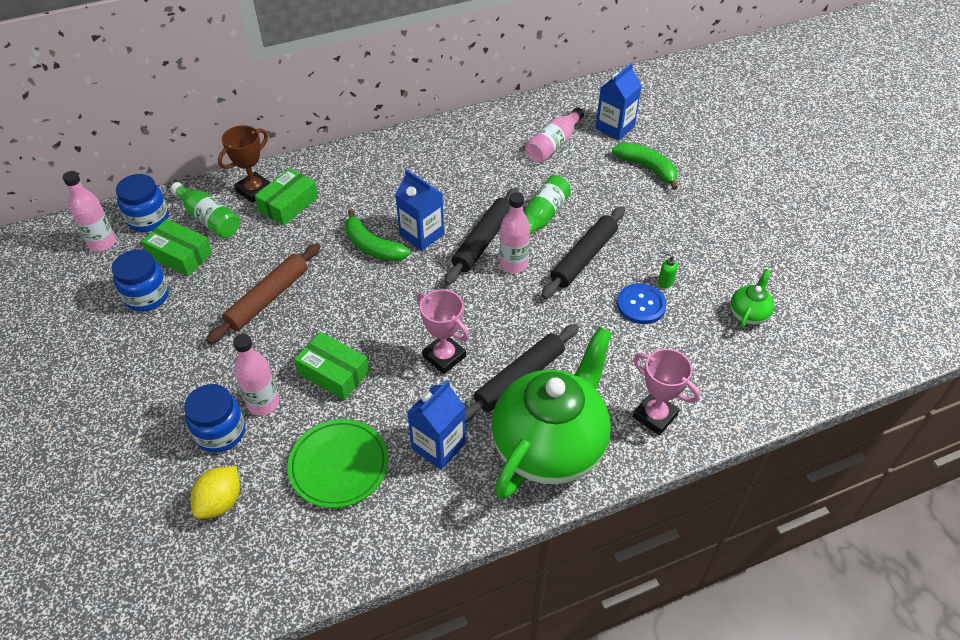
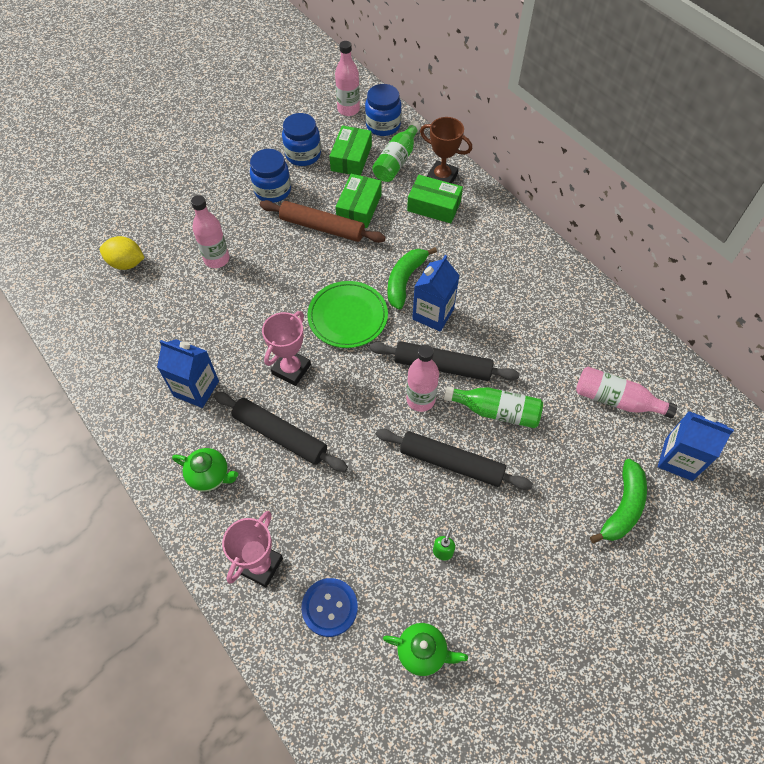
camera: 75 degrees right, 10 degrees up
(220, 432) = (186, 242): blue jar -> blue jar (272, 190)
(334, 373) = (256, 295): green box -> green box (359, 208)
(339, 465) = (167, 325): green plate -> green plate (348, 317)
(550, 446) = (210, 476): green teapot -> green teapot, size x0.41
(641, 305) = (402, 531): blue button -> blue button (329, 607)

